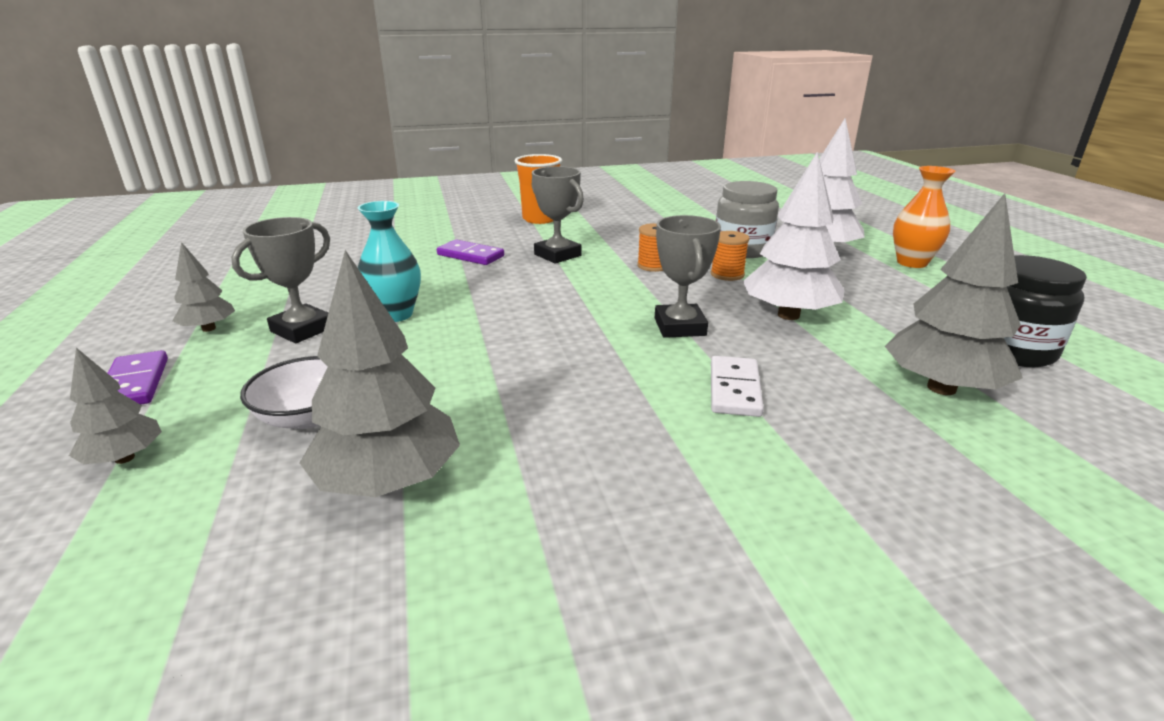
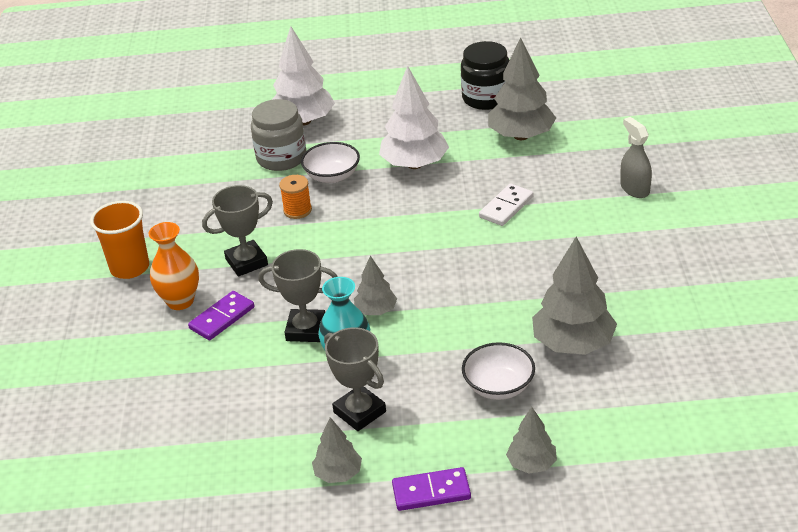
camera: 75 degrees left, 10 degrees up
(480, 321) = (376, 311): none -> grey tree
(680, 327) = (417, 214): grey trophy -> grey trophy (306, 330)
(727, 274) = (332, 176): orange spool -> white bowl
(735, 389) = (506, 207): white domino -> white domino turned 75 degrees counterclockwise
(894, 537) = (634, 189): none -> grey spray bottle
(912, 263) = (345, 87): orange vase -> orange vase (180, 301)

